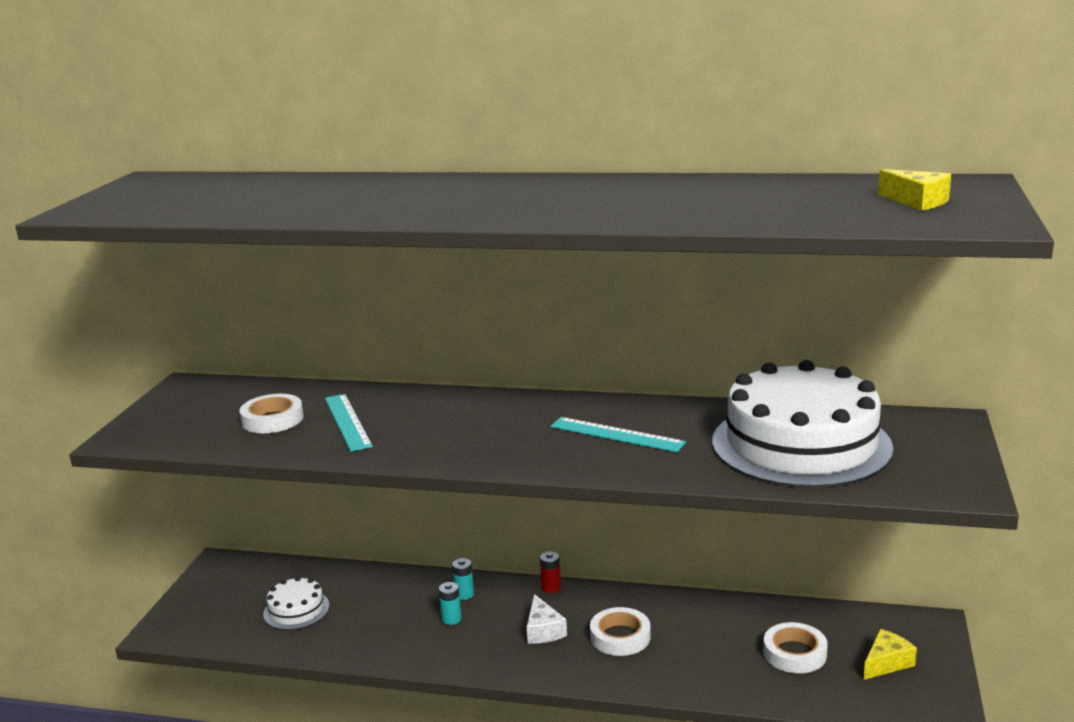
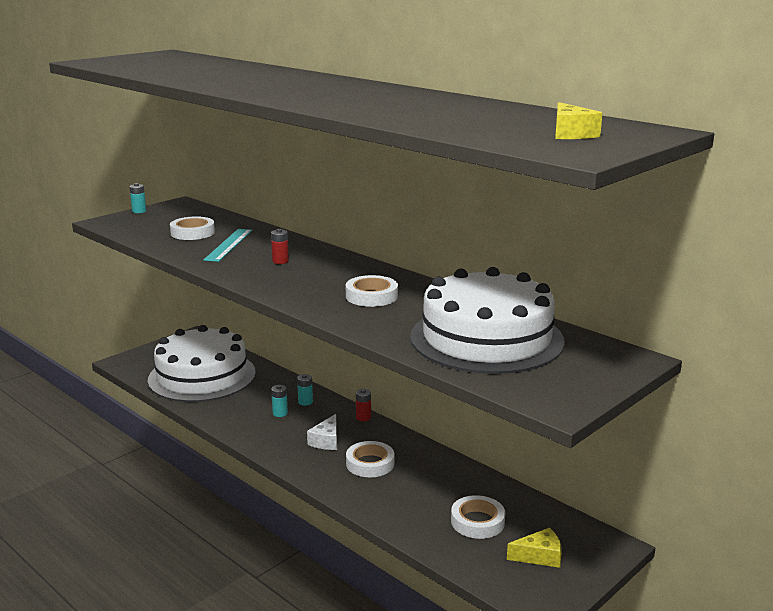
camera: 30 degrees right, 0 degrees up
(144, 410) = (139, 211): none -> turquoise battery
(296, 610) = (202, 376): white cake -> white cake, size x2.27
(446, 424) = (280, 261): none -> red battery
(617, 434) = (371, 296): turquoise ruler -> white tape

